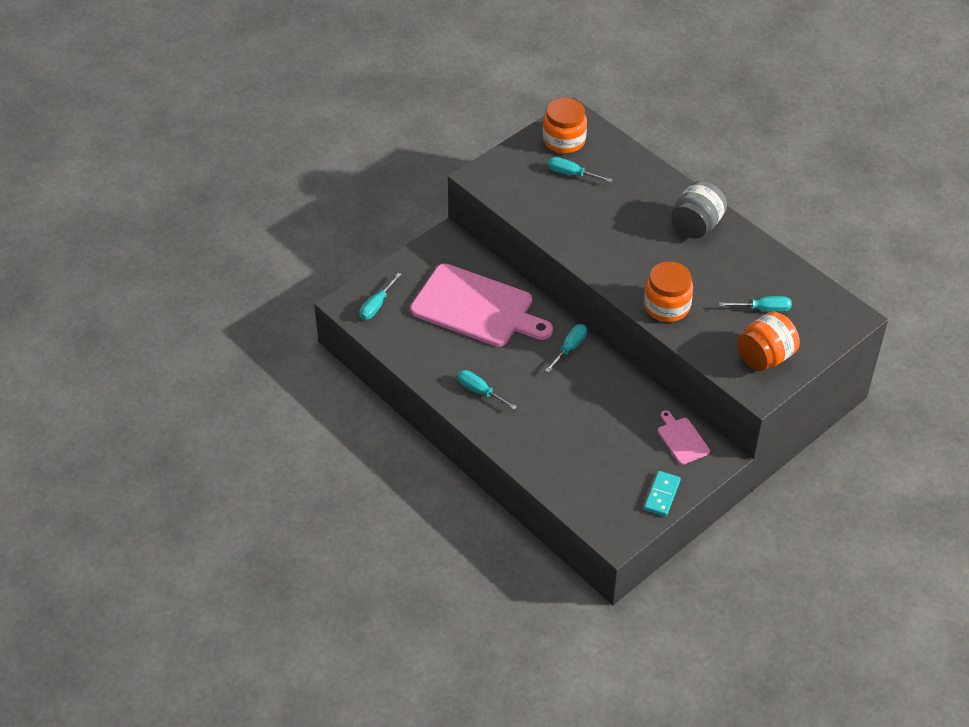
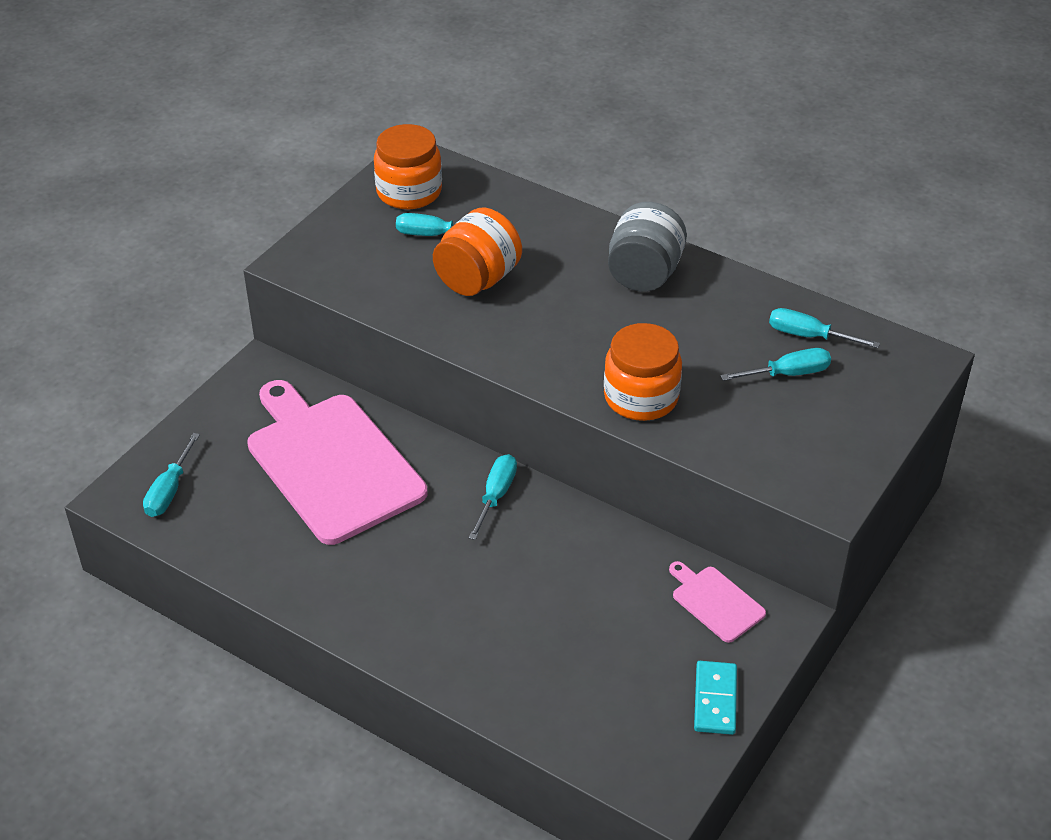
camera: 15 degrees left, 5 degrees down
(476, 308) = (332, 463): pink cutting board -> pink cutting board turned 135 degrees counterclockwise
(480, 391) = (371, 593): turquoise screwdriver -> turquoise screwdriver (809, 336)
(765, 357) = (818, 444): orange jar -> orange jar (478, 279)

